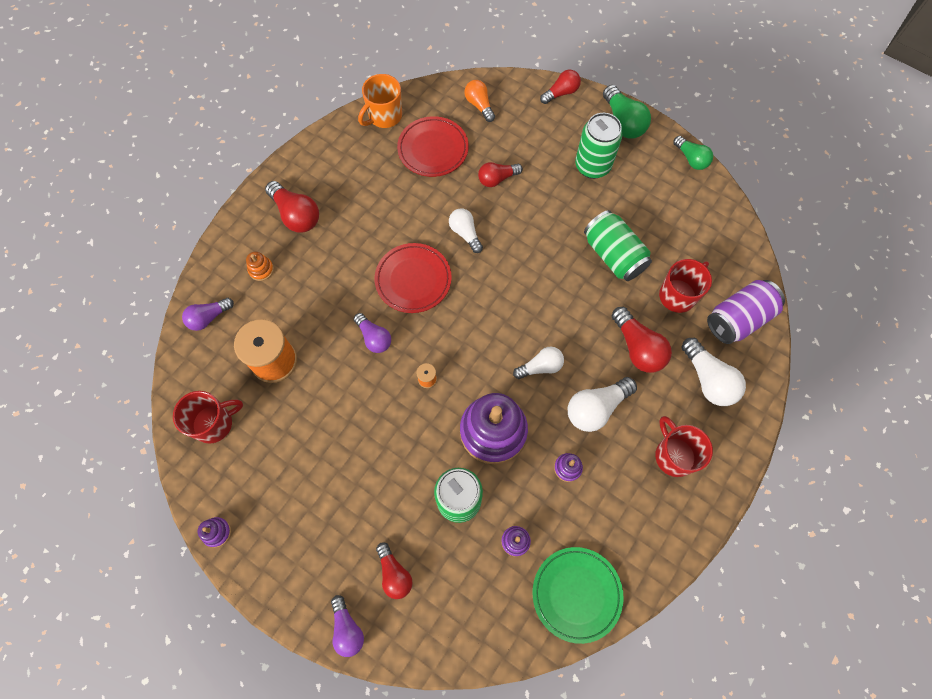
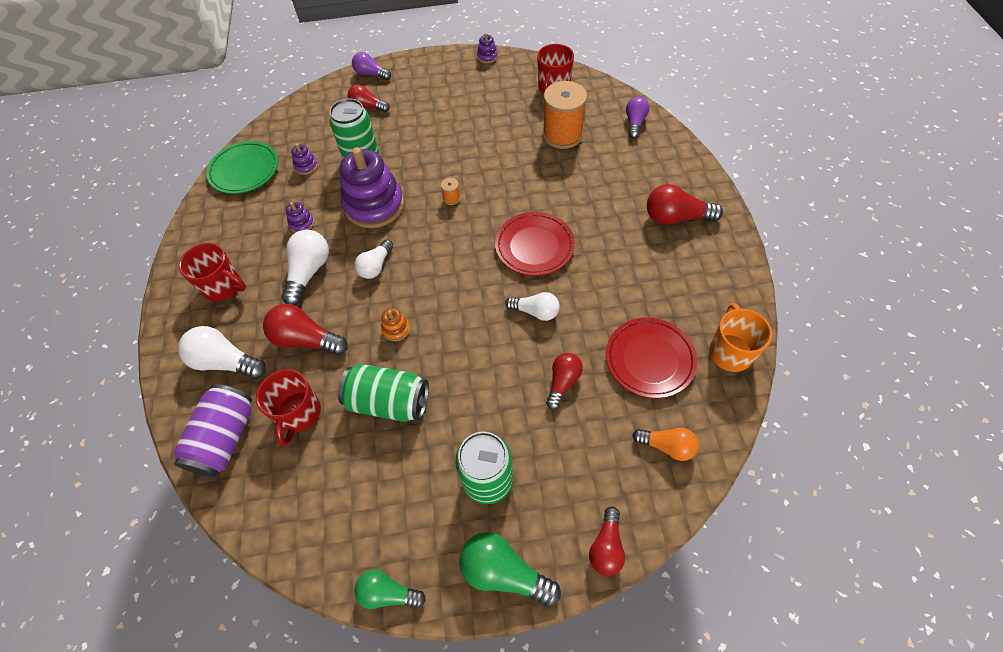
camera: 140 degrees right, 10 degrees down
(261, 269) = (645, 169): orange stacking toy -> orange stacking toy (396, 329)
(374, 338) = (516, 192): purple light bulb -> none

